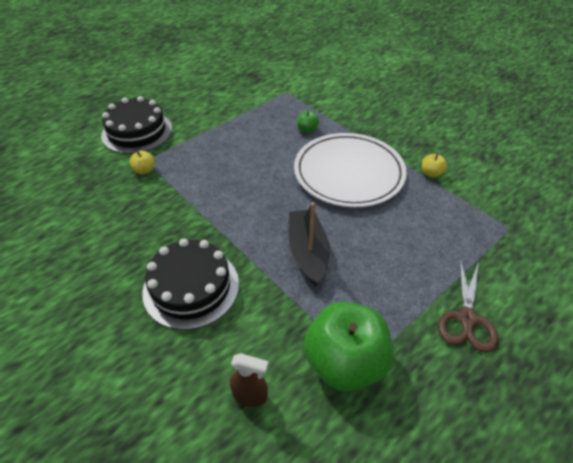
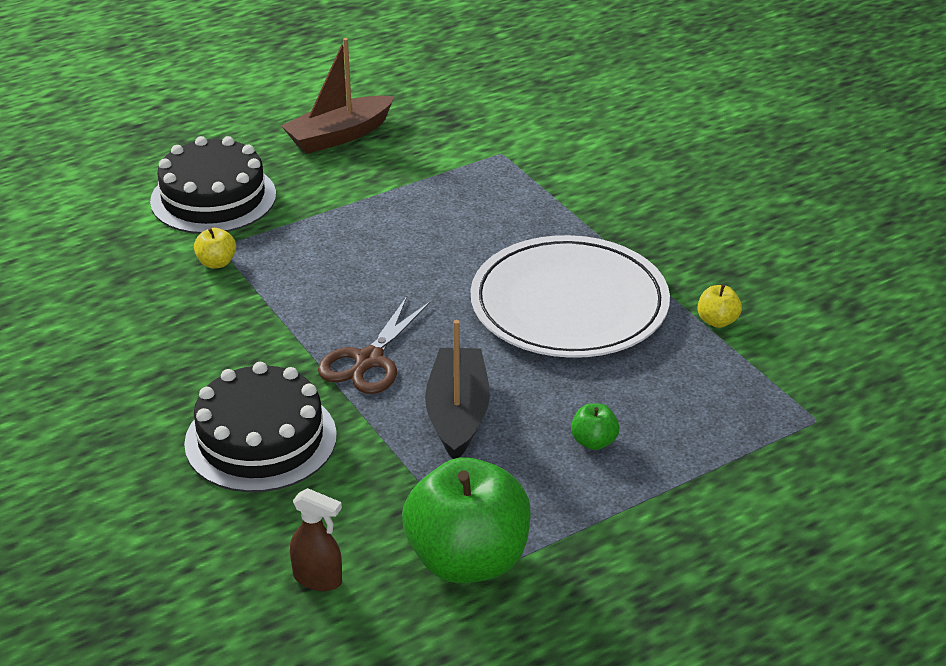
camera: 10 degrees right, 10 degrees down
(199, 91) = (339, 136): none -> brown boat
(307, 129) = (519, 224): green apple -> green apple (594, 442)
(467, 319) = (679, 532): brown scissors -> brown scissors (369, 360)

